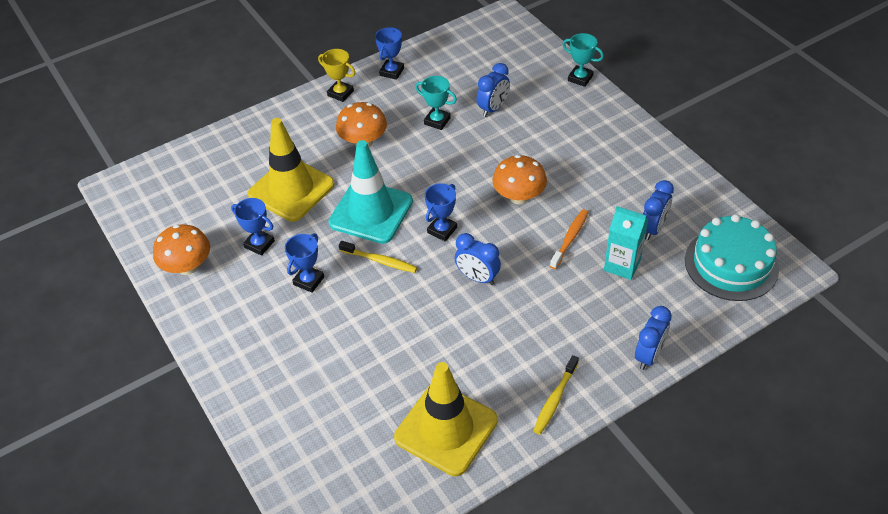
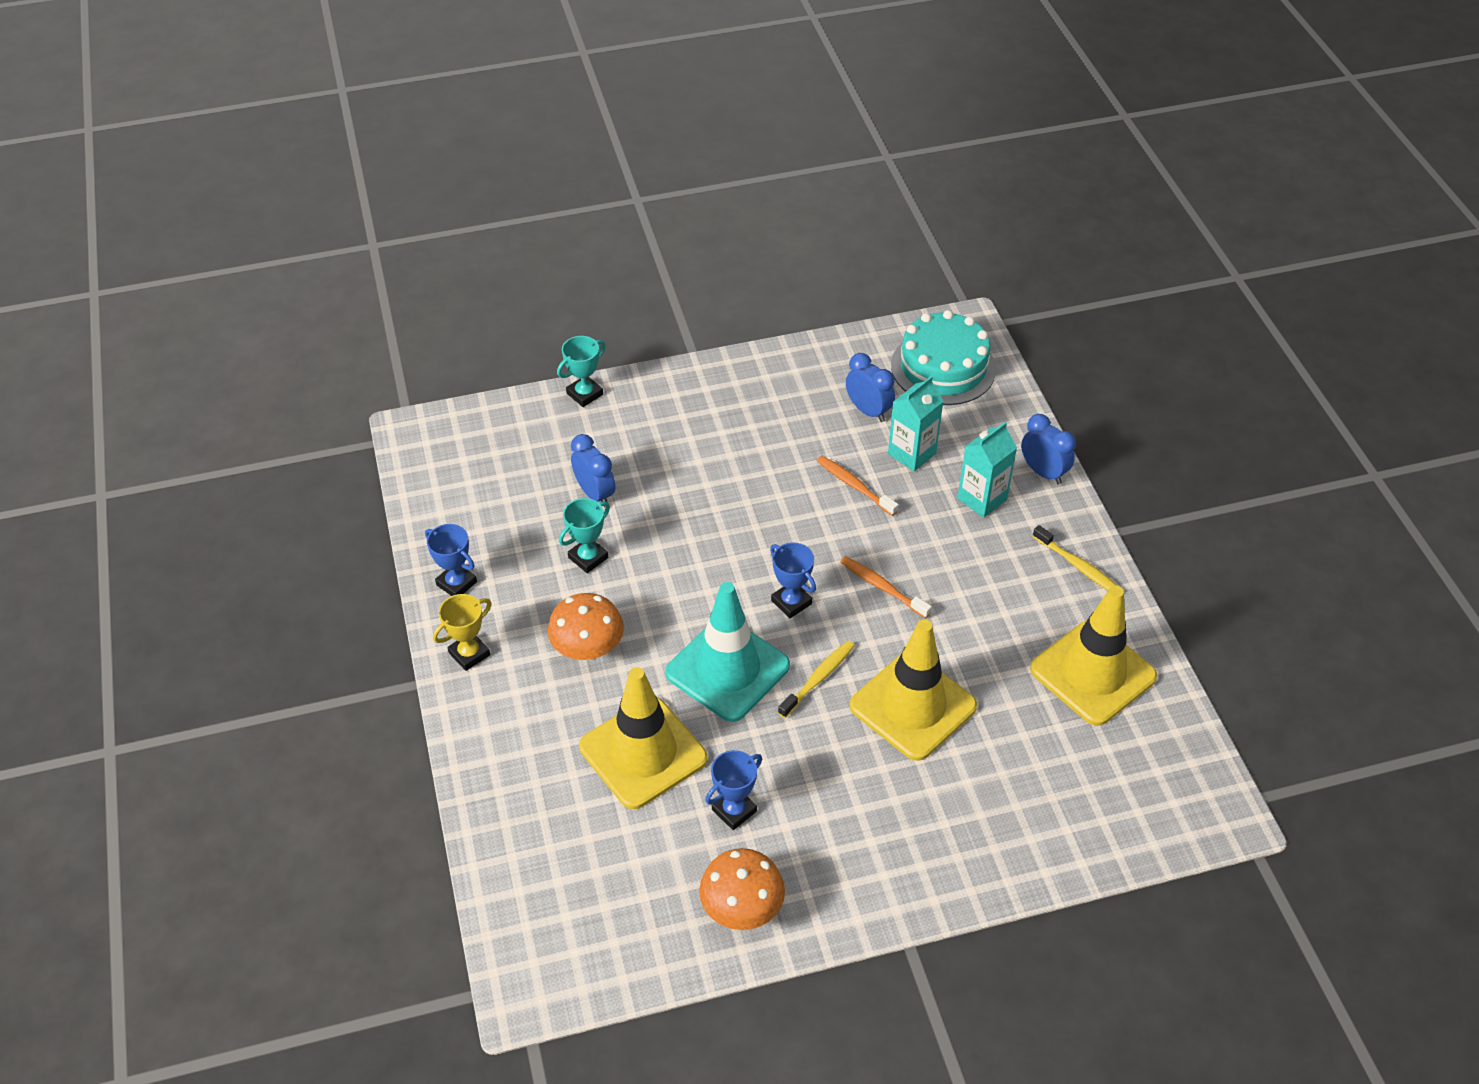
camera: 75 degrees left, 0 degrees up
(309, 281) = (823, 764): blue trophy -> none
(374, 319) = (913, 706): none -> yellow traffic cone
(477, 278) = (883, 587): blue clock -> orange toothbrush
(519, 197) = (767, 513): orange mushroom -> none
(597, 320) = (982, 499): none -> turquoise carton

